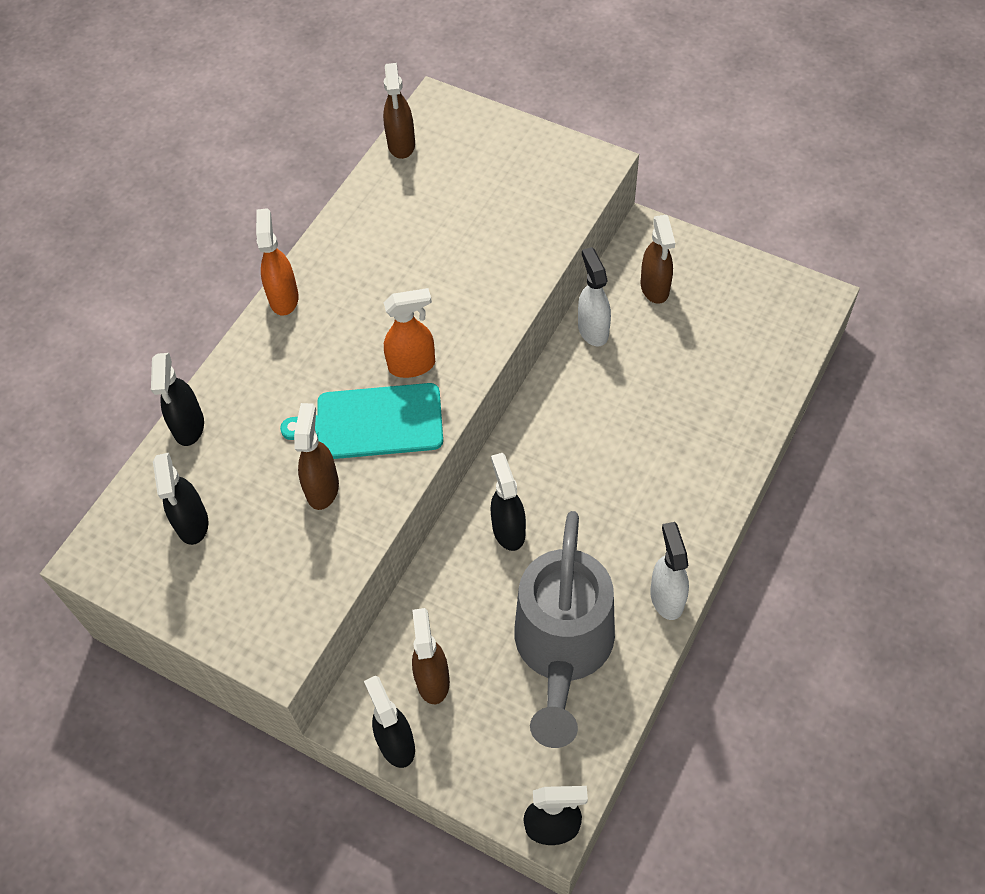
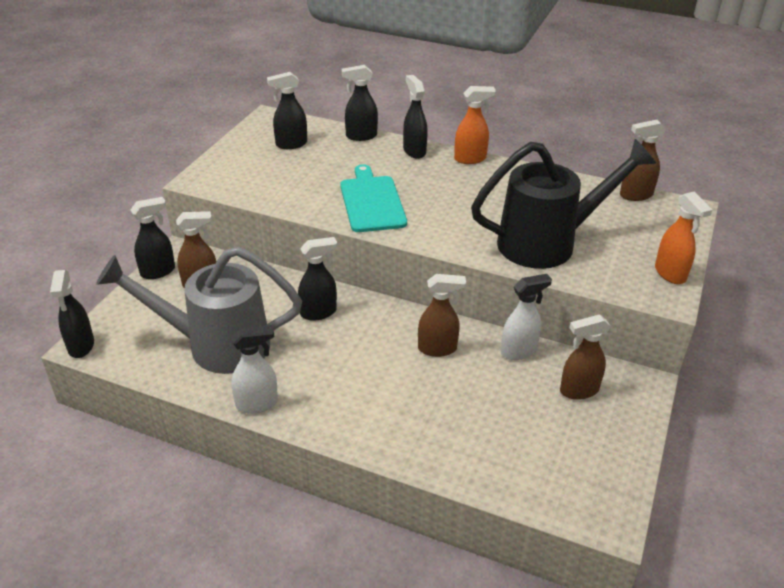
camera: 80 degrees right, 20 degrees down
(248, 362) = (414, 151): none -> black spray bottle
(322, 488) = (317, 186): brown spray bottle -> brown spray bottle (437, 349)
(412, 365) = (423, 214): orange spray bottle -> orange spray bottle (670, 274)
(489, 248) = (547, 243): none -> black watering can

